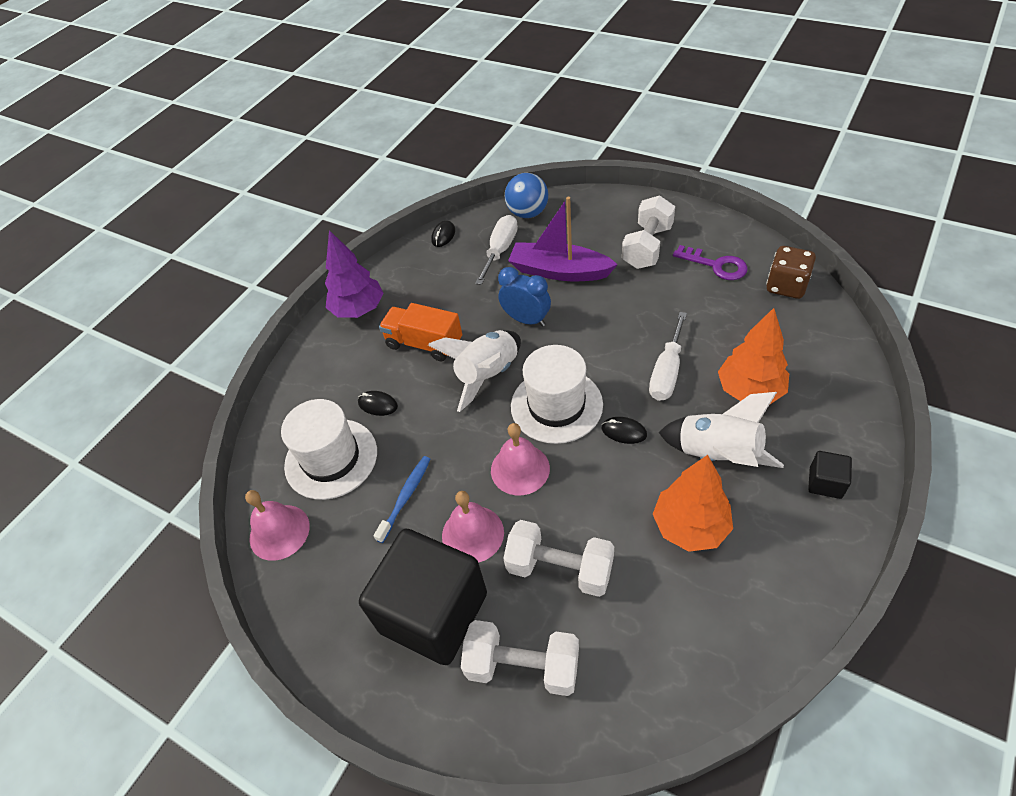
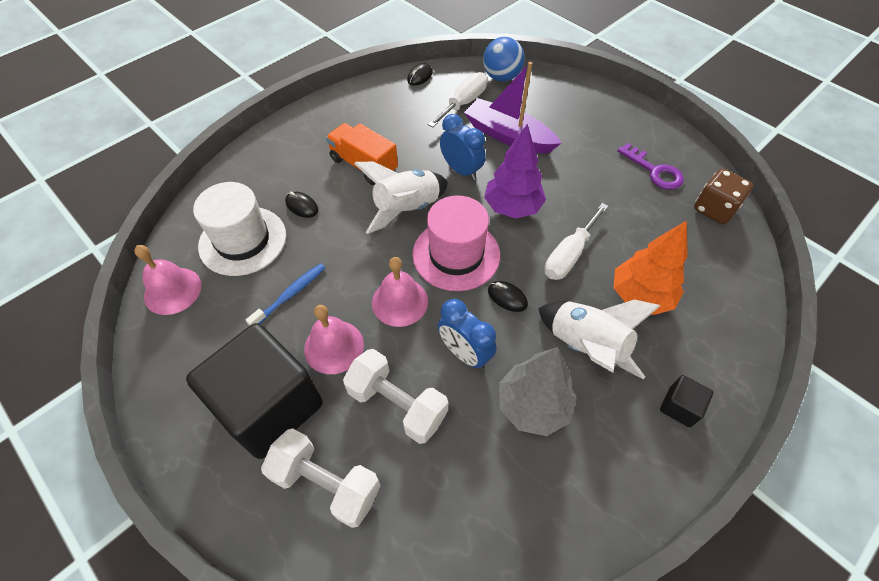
camera: 10 degrees right, 5 degrees up
(358, 310) = (321, 120): purple tree -> purple tree (512, 207)
(556, 405) = (456, 254): white hat -> pink hat
(605, 498) = (465, 353): none -> blue clock
(647, 247) = (597, 136): white dumbbell -> none
(690, 527) = (533, 406): orange tree -> grey tree

